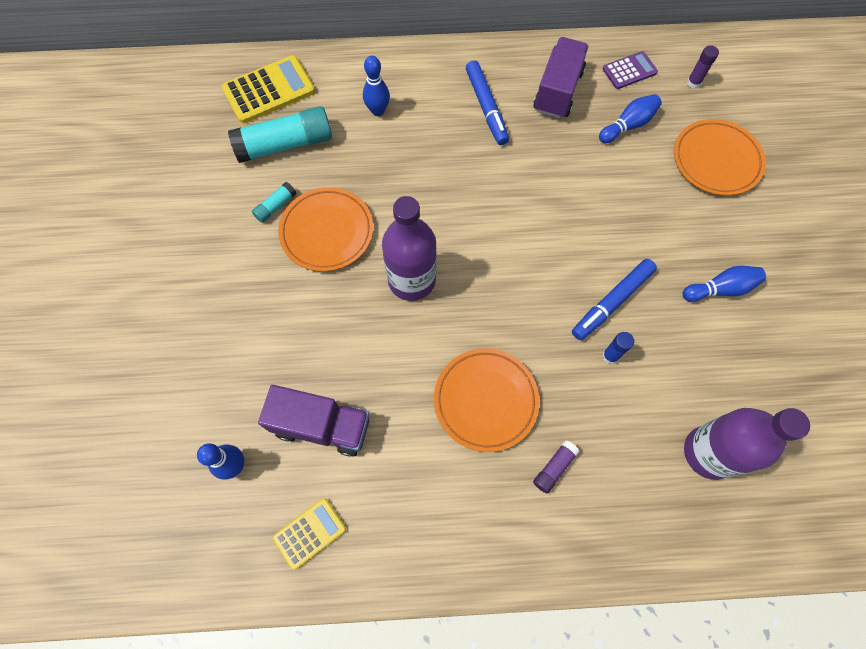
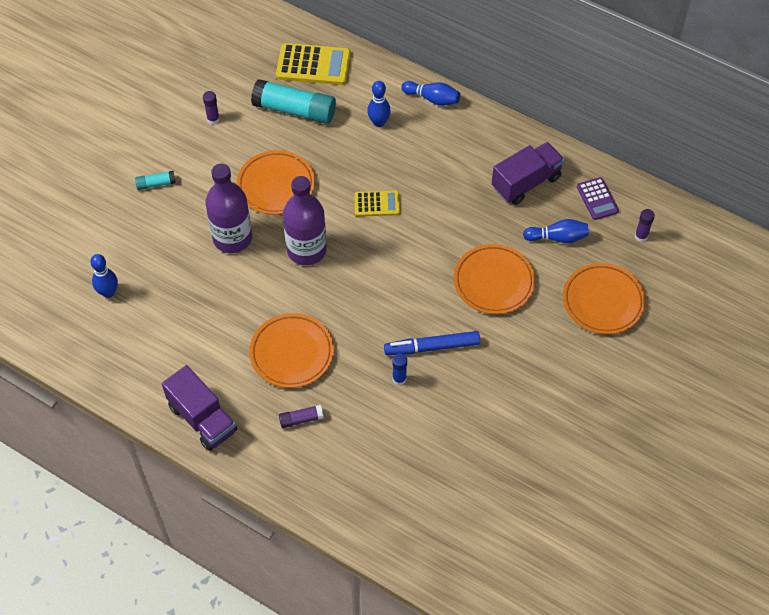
camera: 35 degrees right, 10 degrees down
(207, 201) = (213, 119): none -> purple glue stick
(275, 206) = (255, 149): turquoise glue stick -> turquoise glue stick (156, 184)
(310, 533) = (122, 358): yellow calculator -> yellow calculator (377, 204)
(322, 426) = (177, 303): purple truck -> purple truck (202, 419)
(486, 107) = (460, 164): blue marker -> none
(610, 201) = (494, 282): none -> orange plate
(629, 71) = (597, 199): purple calculator -> purple calculator turned 60 degrees clockwise
(709, 452) = (411, 477): purple bottle -> purple bottle (232, 238)
(720, 289) = (519, 386): blue bowling pin -> blue bowling pin (432, 99)

